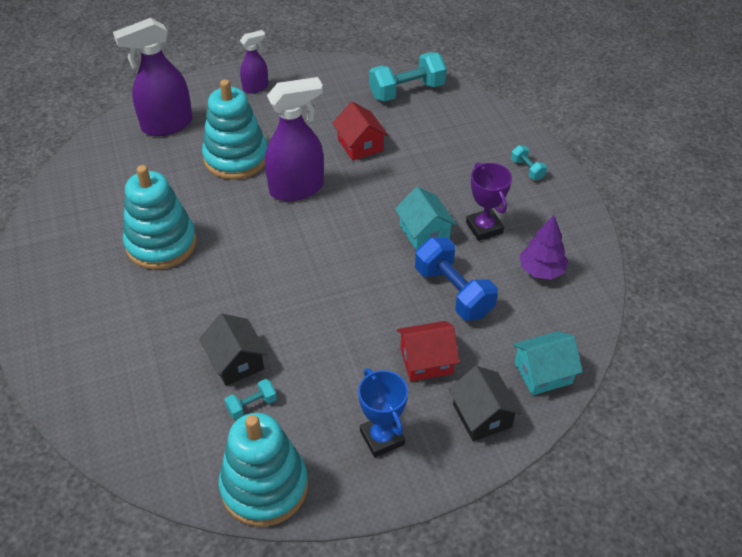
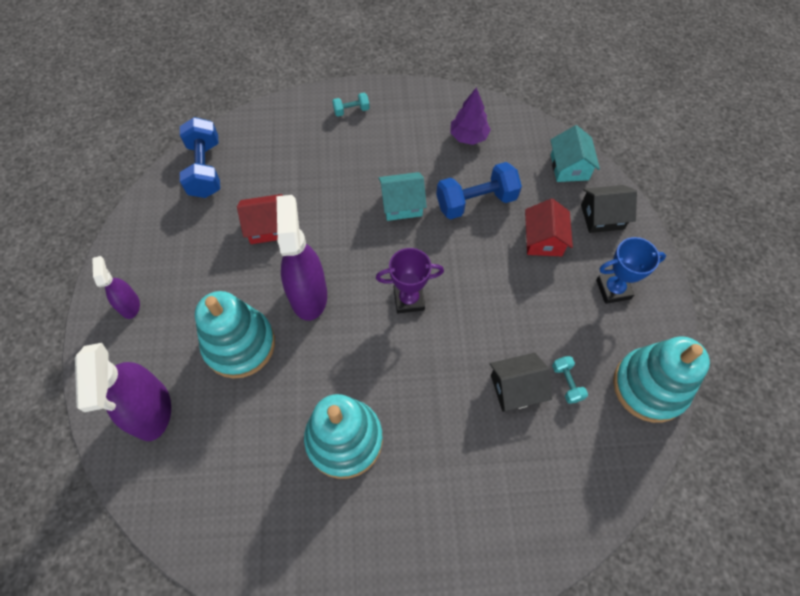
camera: 75 degrees left, 15 degrees up
(407, 91) = (205, 169): turquoise dumbbell -> blue dumbbell
(484, 228) = (410, 160): purple trophy -> purple trophy (409, 299)

